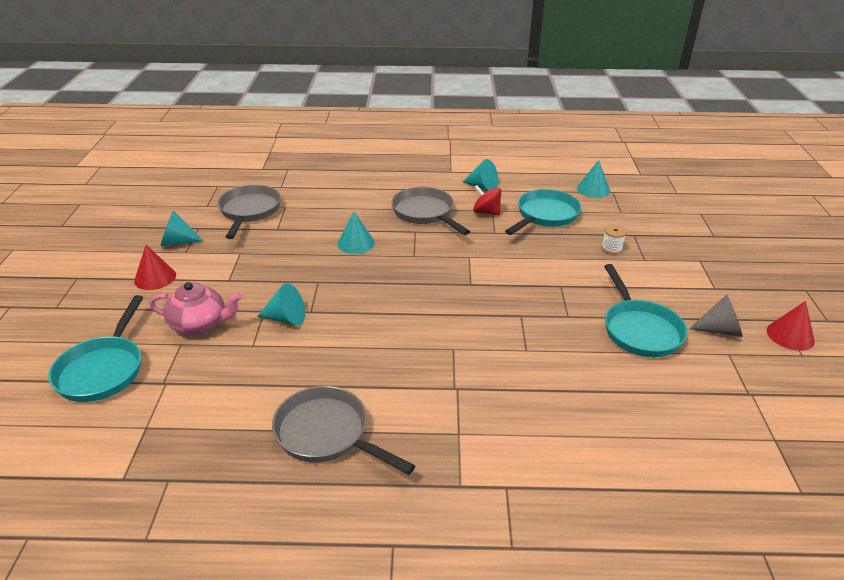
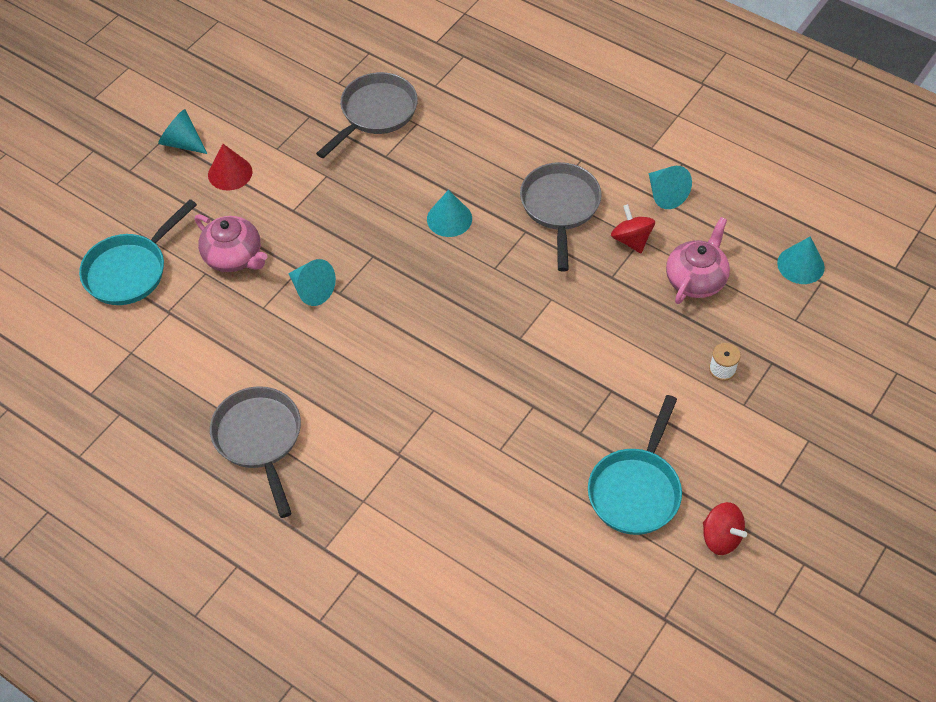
camera: 35 degrees right, 20 degrees up
(177, 242) = (278, 129): turquoise cone -> turquoise cone (182, 143)
(545, 215) = (696, 279): turquoise pan -> pink teapot
(720, 330) = (721, 537): grey cone -> red spinning top
(790, 335) = (790, 586): red cone -> none

